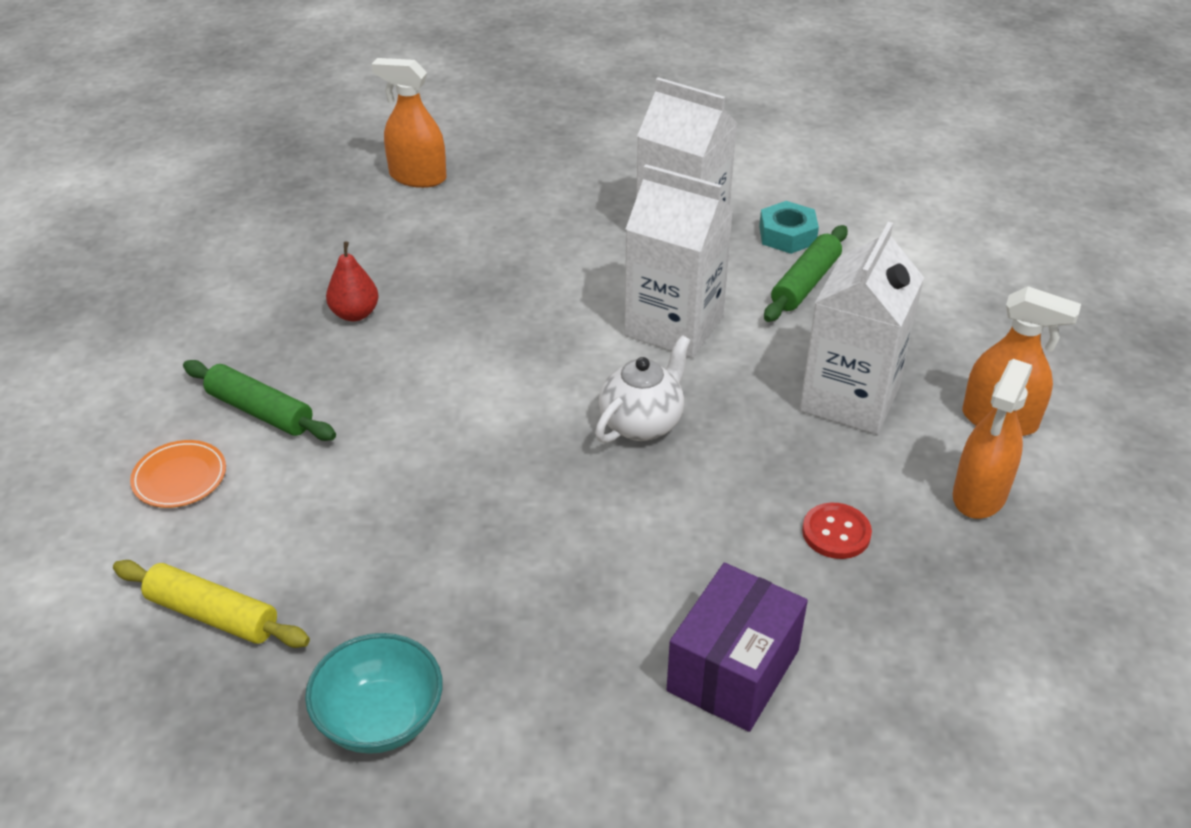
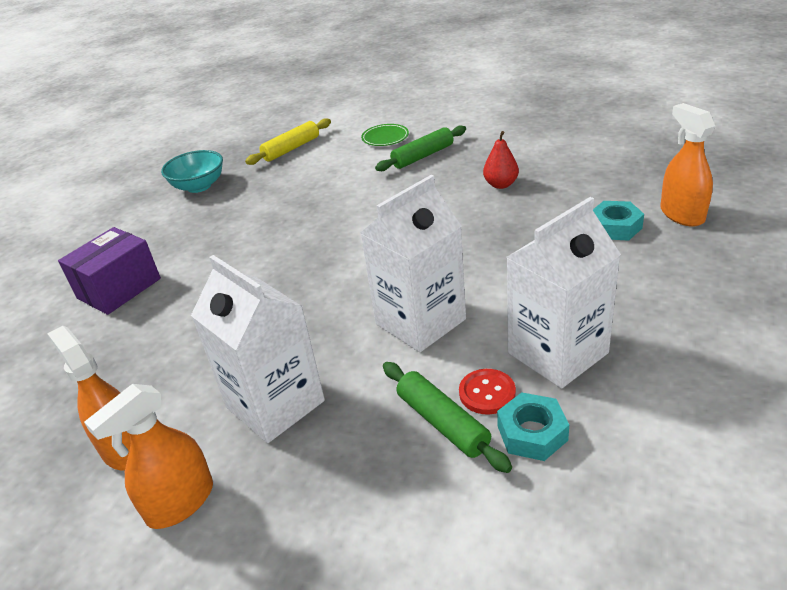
camera: 115 degrees right, 5 degrees down
(180, 478) = (385, 138): orange plate -> green plate
(417, 177) = (682, 214): orange spray bottle -> orange spray bottle turned 60 degrees counterclockwise
(451, 216) = (615, 227): none -> turquoise nut
(642, 423) = (323, 287): white teapot -> none
(733, 670) = (119, 288): purple box -> purple box turned 75 degrees clockwise
(836, 533) = (163, 355): red button -> red button (487, 393)

